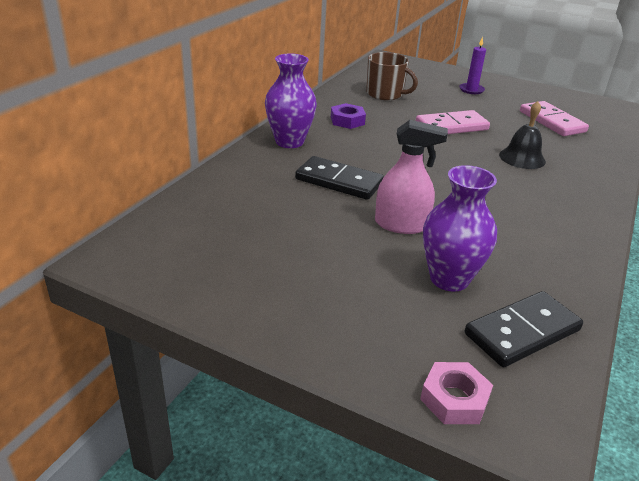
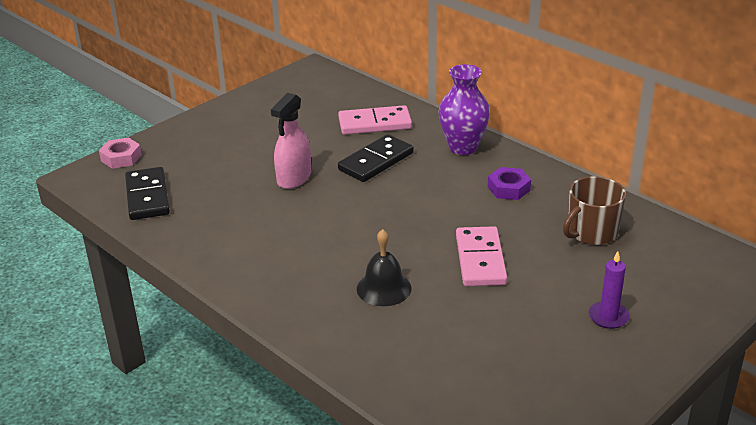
camera: 110 degrees right, 0 degrees up
(449, 279) = (216, 183): purple vase -> none
(551, 121) = (480, 358): pink domino -> pink domino (375, 123)

